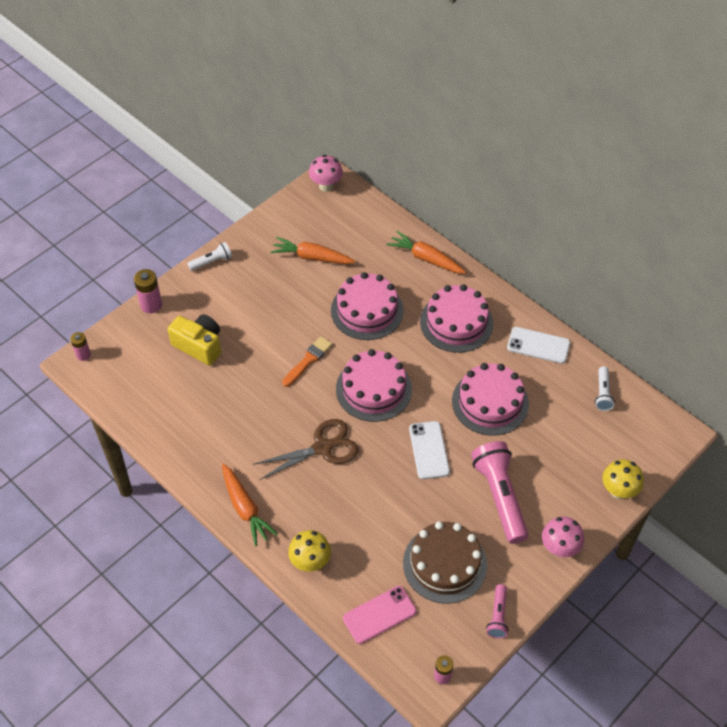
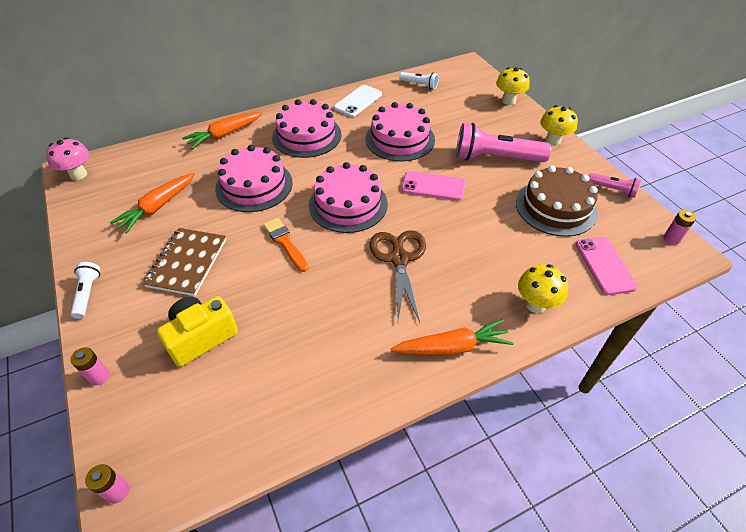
camera: 70 degrees left, 5 degrees down
(151, 305) = (99, 376): pink battery -> pink battery, size x0.65
(262, 305) = (187, 263): none -> brown notebook
(429, 450) = (433, 186): white phone -> pink phone
(559, 548) = (553, 141): pink mushroom -> yellow mushroom

